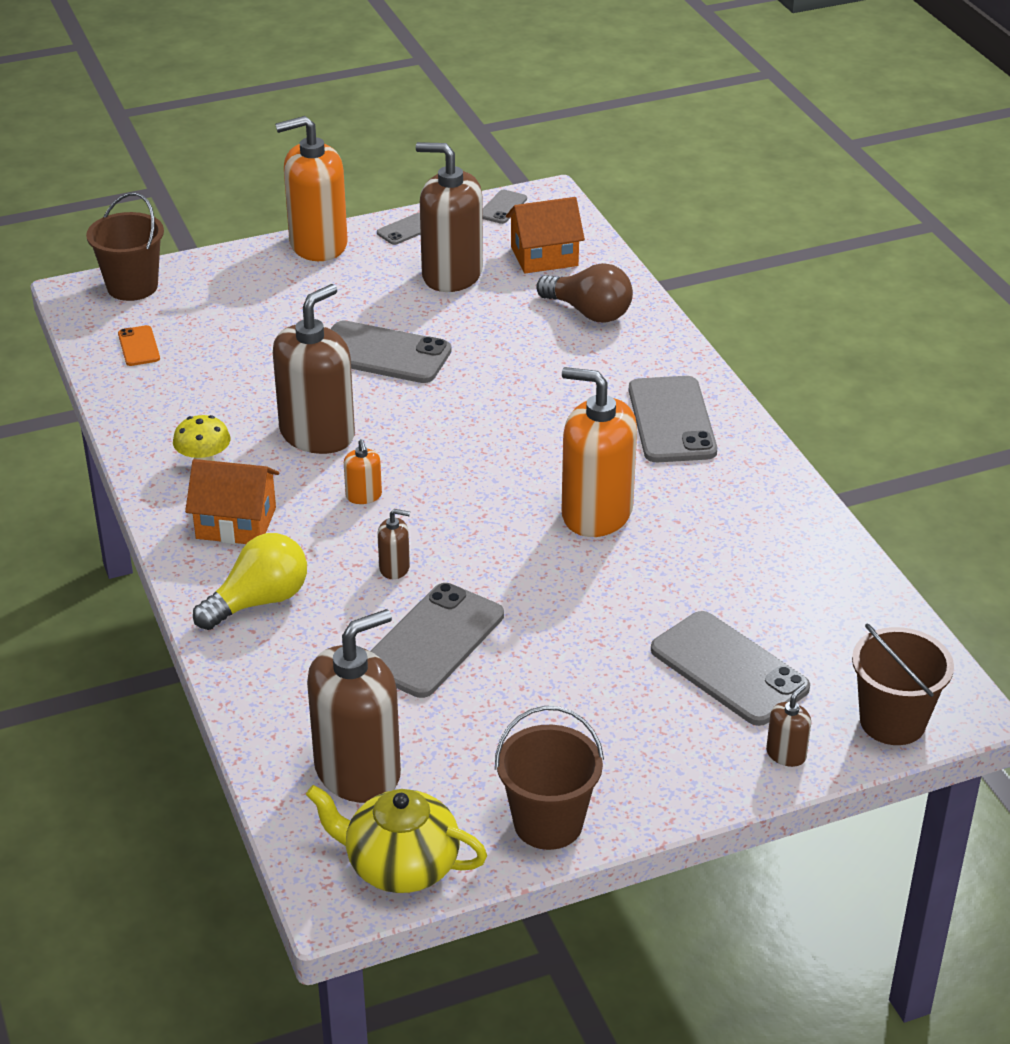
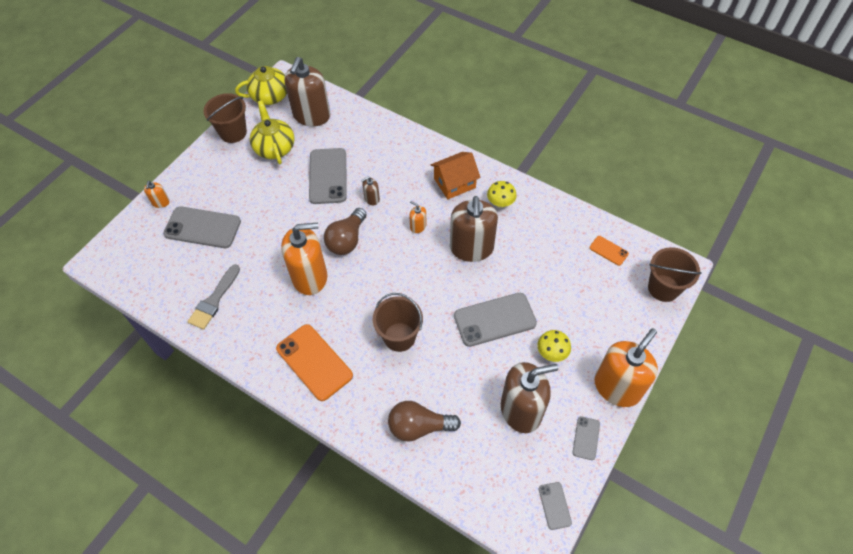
camera: 145 degrees right, 20 degrees up
(258, 601) = (408, 155): yellow light bulb -> none
(353, 298) = (551, 353): none -> yellow mushroom
(488, 745) = (274, 148): none -> yellow teapot
(493, 532) = (347, 240): none -> brown light bulb
(544, 256) = (486, 467): orange house -> none
(672, 420) = (314, 362): grey phone -> orange phone
(774, 554) = (214, 300): none -> grey brush
(786, 754) = (161, 202): brown soap dispenser -> orange soap dispenser
(892, 721) = (123, 239): brown bucket -> brown bucket (399, 337)

